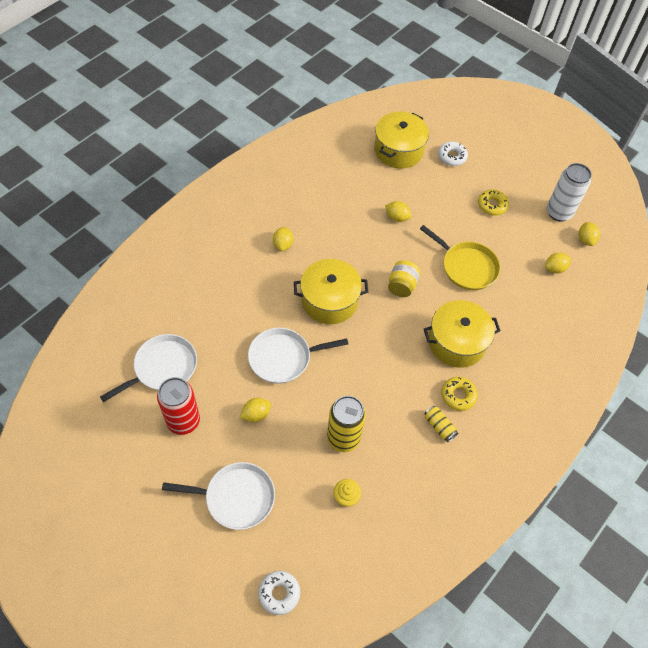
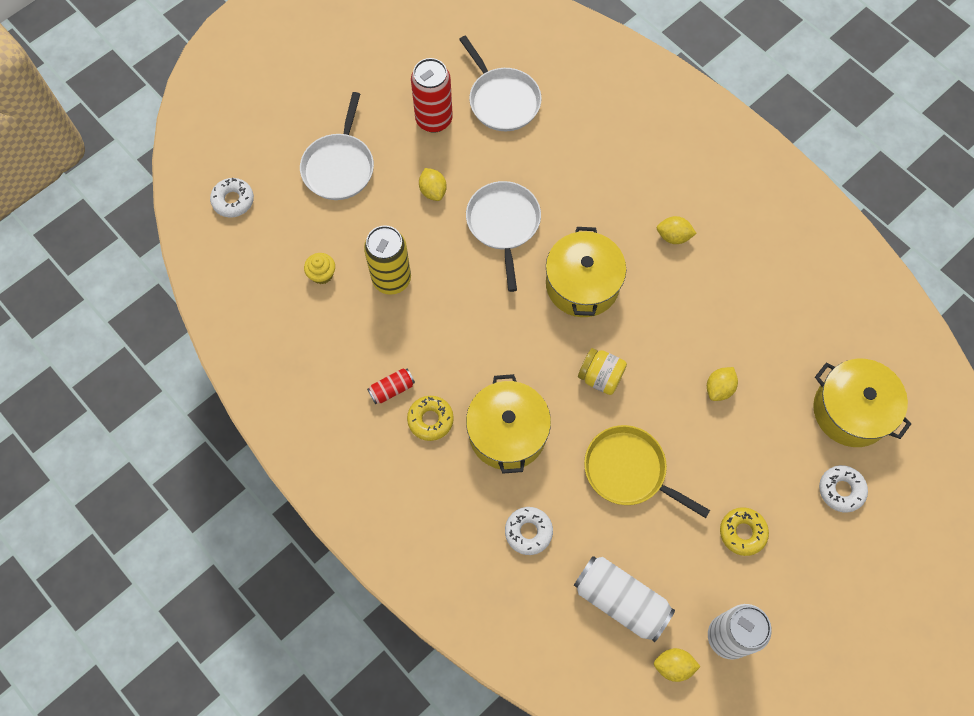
camera: 100 degrees right, 10 degrees up
(439, 426) = (392, 389): yellow can -> red can
(466, 267) = (628, 470): yellow pan -> yellow pan turned 75 degrees clockwise
(525, 324) = (528, 532): none -> white donut
(555, 268) = (620, 601): yellow lemon -> white can

